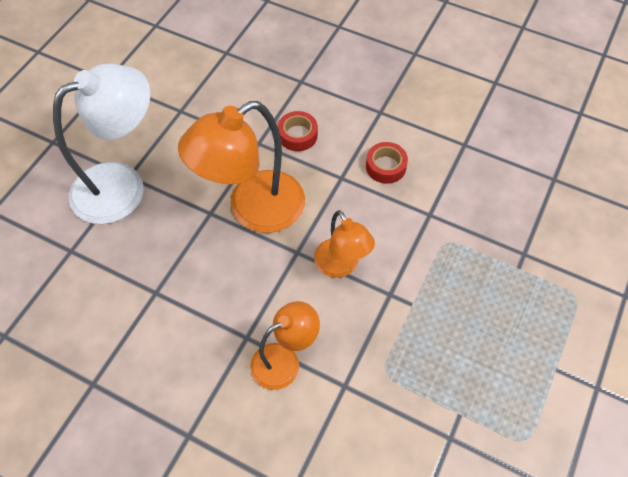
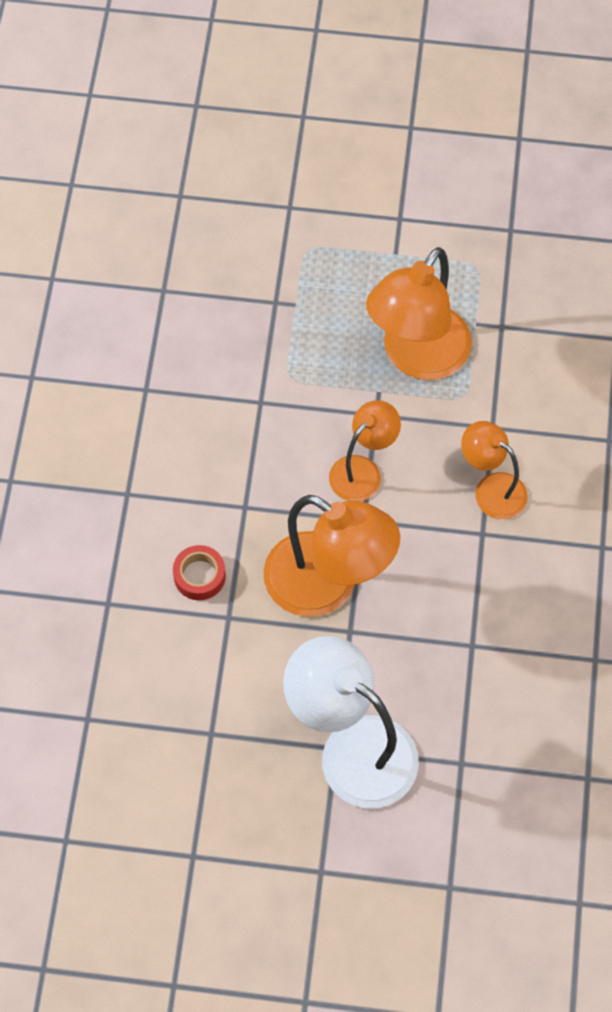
camera: 110 degrees left, 5 degrees up
(385, 166) = (211, 464): red tape -> none
(437, 347) = (417, 357): none -> orange lamp

